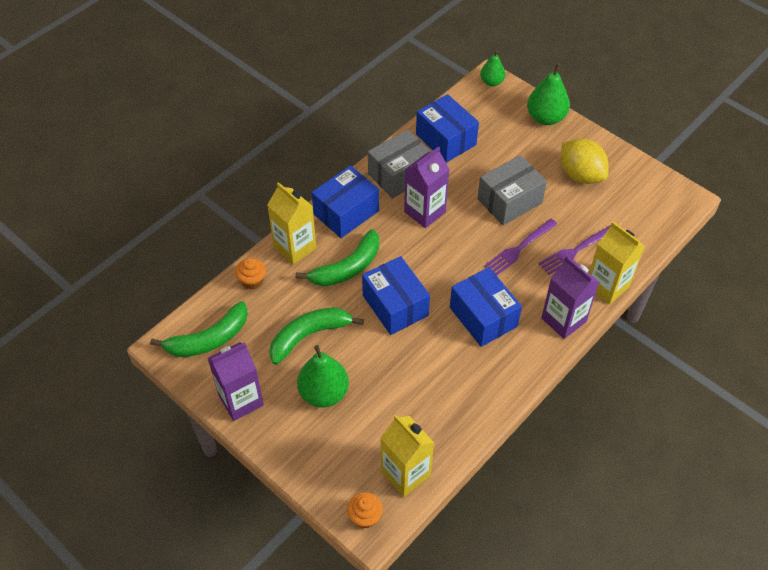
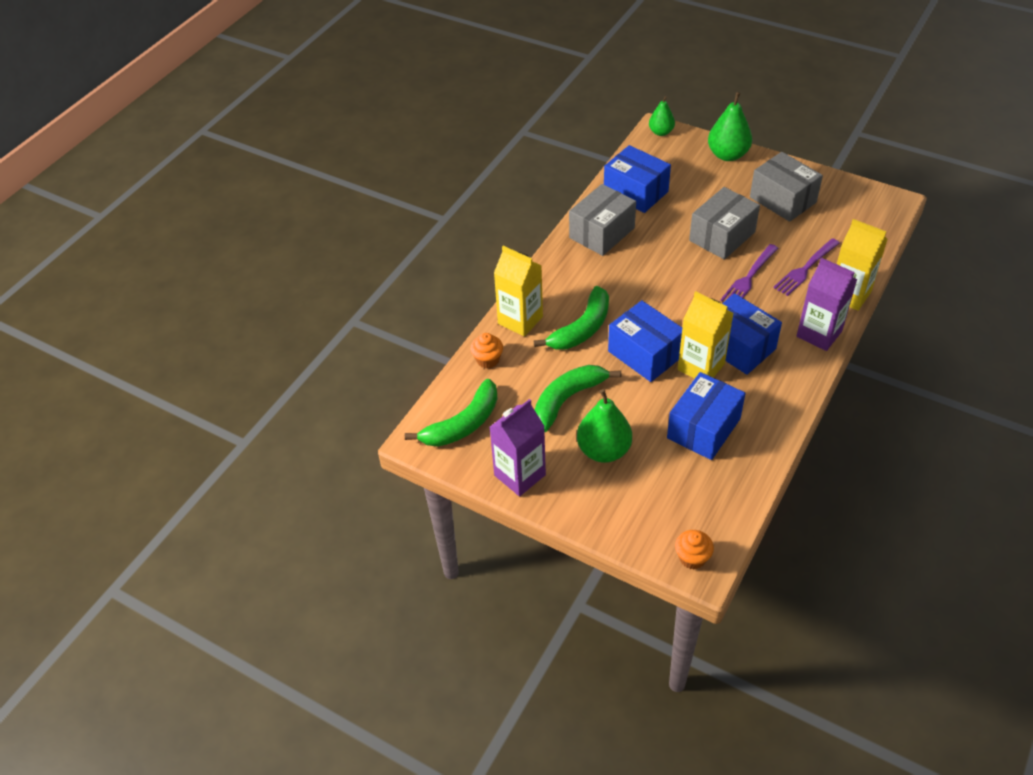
camera: 10 degrees left, 5 degrees down
(346, 212) = (560, 277): blue box -> blue box (703, 428)
(405, 473) = (717, 508): yellow carton -> yellow carton (701, 367)
(425, 212) = (641, 262): purple carton -> none
(580, 175) = (783, 200): yellow lemon -> grey box

